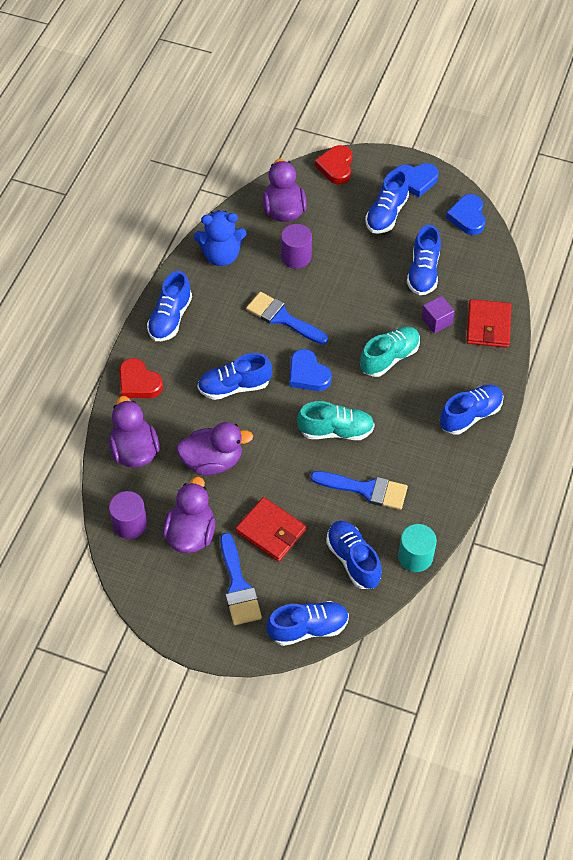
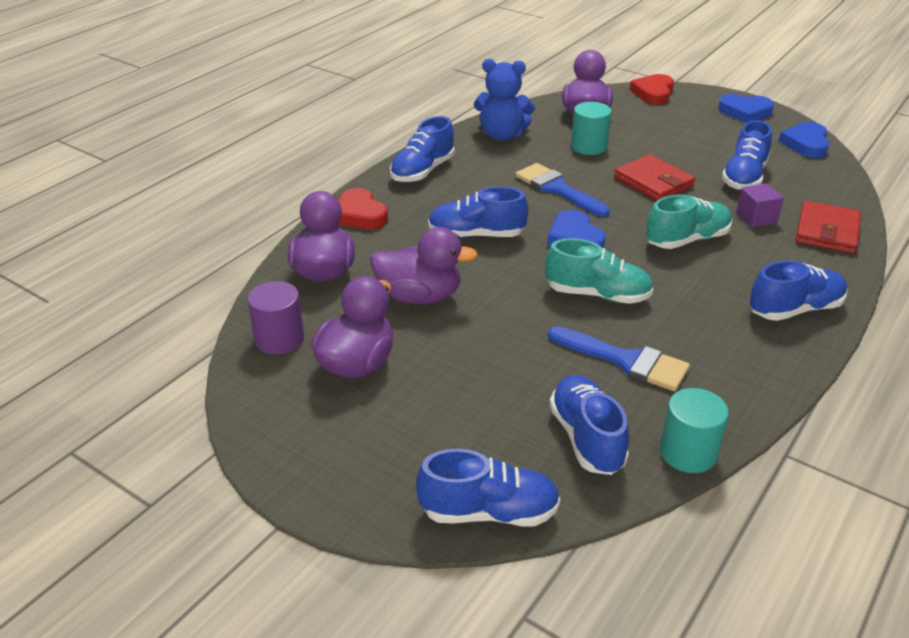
camera: 15 degrees right, 20 degrees down
(238, 586) = (399, 436): blue brush -> none
(271, 531) = (472, 381): red wallet -> red wallet (653, 182)
(296, 257) = (589, 146): purple cylinder -> turquoise cylinder
(386, 214) = (705, 130): blue shoe -> none

